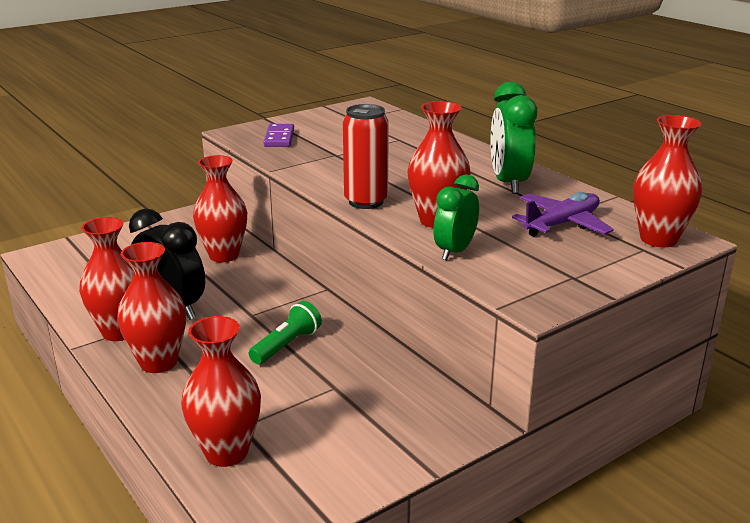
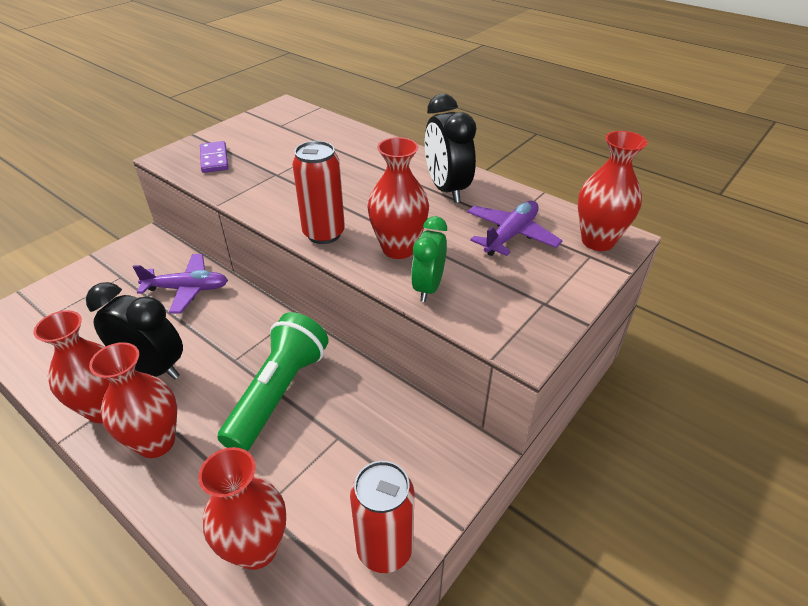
camera: 15 degrees left, 15 degrees up
(224, 255) = (187, 289): red vase -> purple plane
(287, 345) = (278, 393): green flashlight -> green flashlight, size x1.79
(351, 475) = (385, 549): none -> red can
(509, 183) = (446, 189): green clock -> black clock

